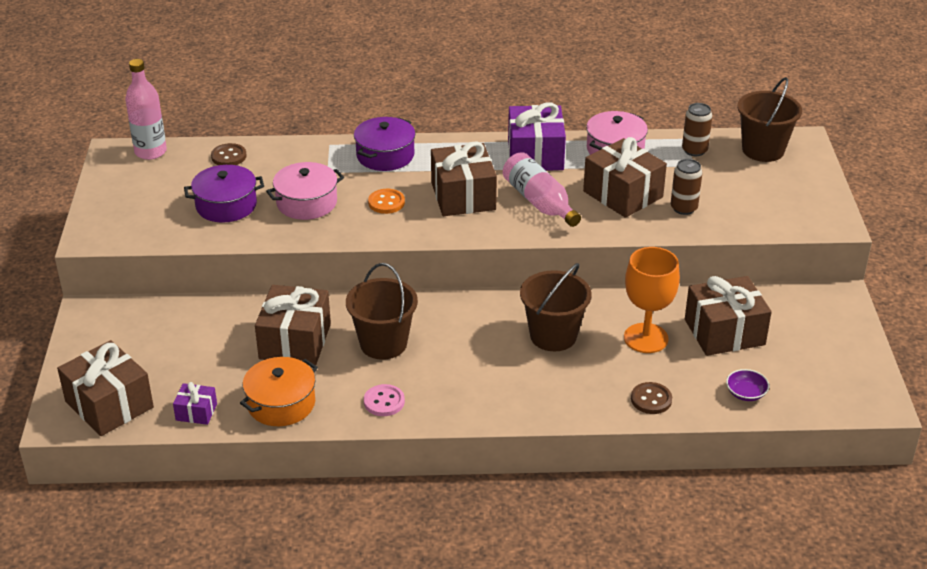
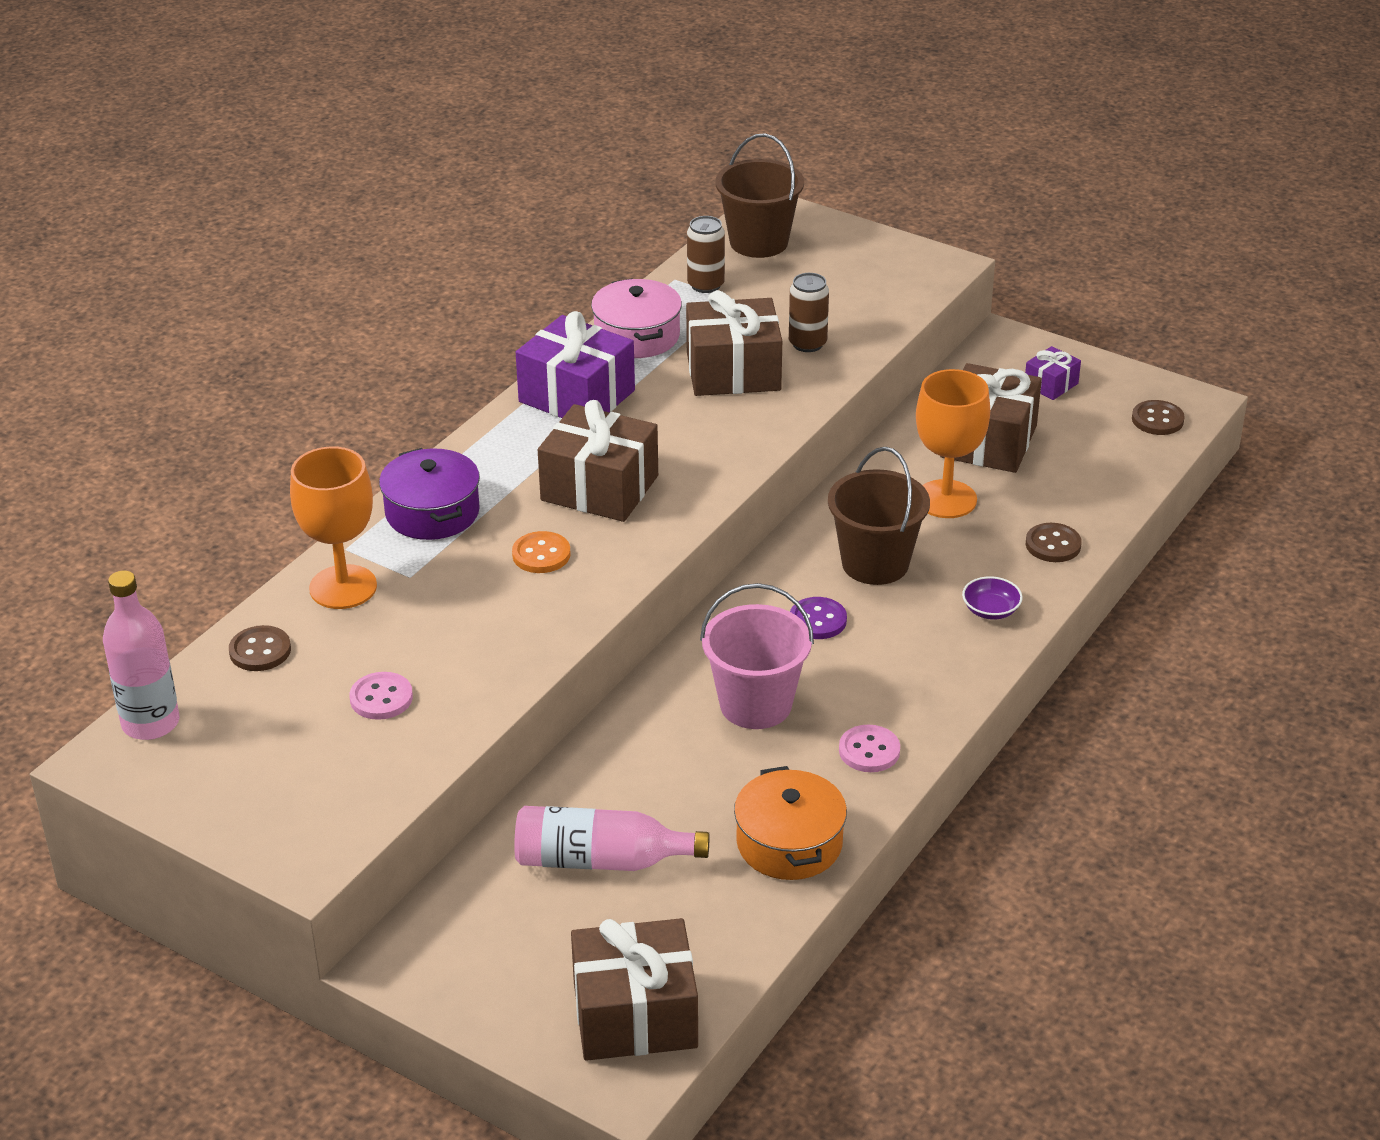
camera: 55 degrees left, 0 degrees up
(196, 412) = (733, 931): purple gift -> purple gift (1051, 384)
(226, 205) = (381, 698): purple pot -> pink button
(295, 341) = (673, 780): brown gift -> none
(299, 157) = (343, 587): none -> orange goblet
(306, 203) = (461, 622): pink pot -> none
(383, 343) = (755, 704): brown bucket -> pink bucket
(478, 335) = (818, 620): none -> purple button
(539, 202) = (679, 436): pink bottle -> pink bottle (600, 860)
(746, 393) = (1101, 477): purple bowl -> purple bowl (990, 610)
(839, 395) = (1157, 420): none -> brown button

